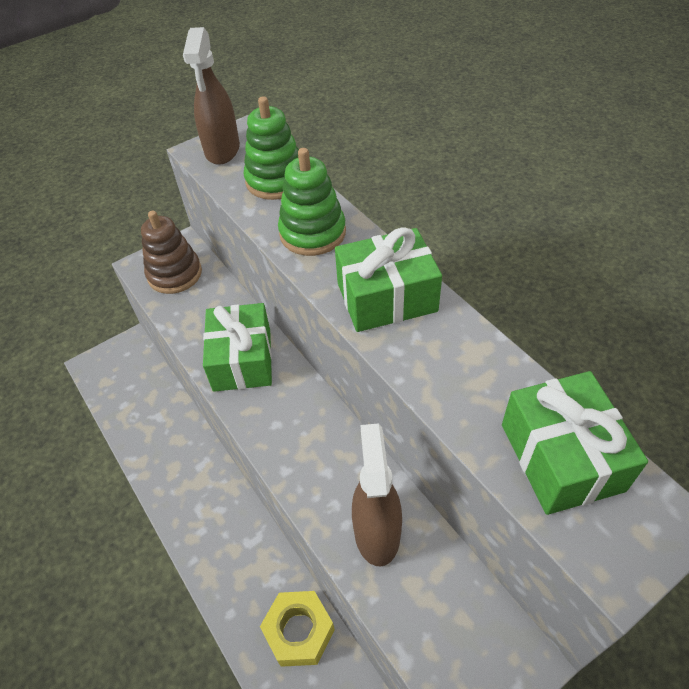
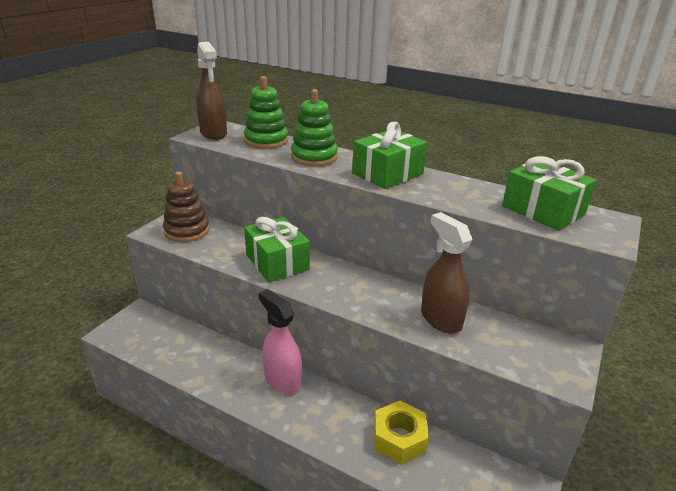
camera: 30 degrees left, 20 degrees down
(221, 495) = (282, 380): none -> pink spray bottle

